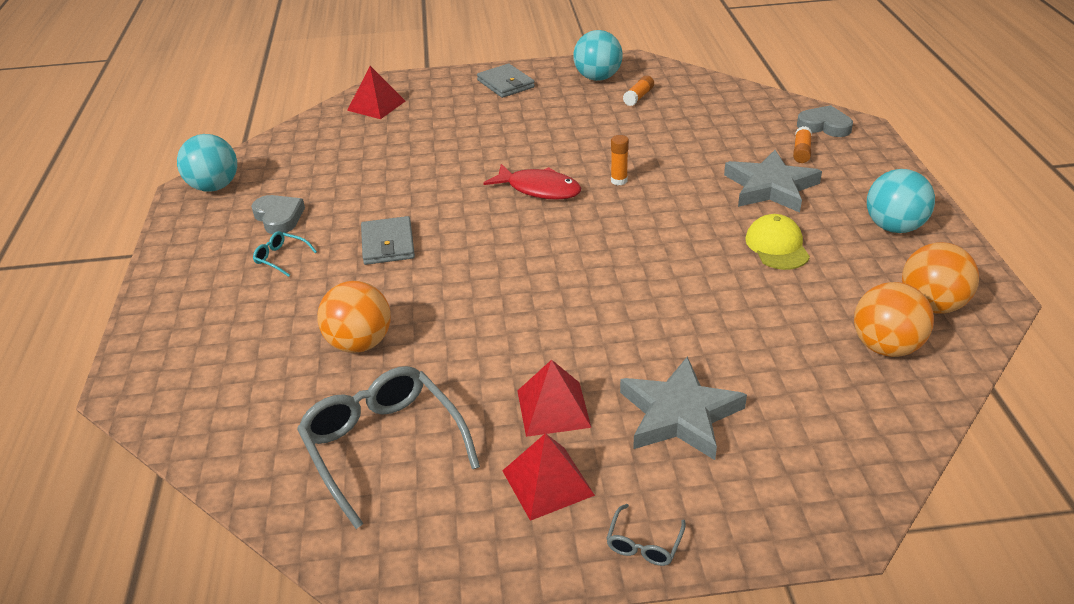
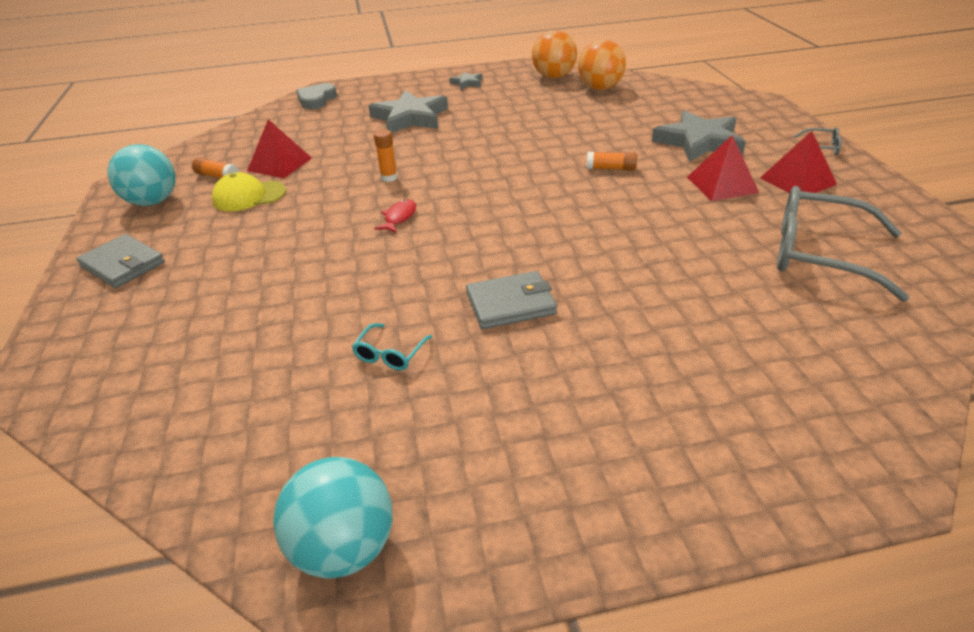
camera: 95 degrees left, 0 degrees up
(279, 217) = (451, 423): grey heart -> none
(281, 258) = (554, 393): turquoise glasses -> turquoise glasses (390, 354)
(360, 343) = (694, 292): orange ball -> none
(376, 105) = (115, 383): red pyramid -> red pyramid (279, 164)
(383, 446) = (819, 254): grey glasses -> grey glasses turned 60 degrees clockwise
(506, 84) = (123, 264): grey wallet -> grey wallet turned 75 degrees clockwise
(539, 189) = (399, 217): red fish -> red fish, size x0.55
(777, 246) = (494, 115): yellow cap -> yellow cap (249, 196)
(801, 152) = (356, 108): orange glue stick -> orange glue stick (611, 168)
(894, 227) = (467, 83): turquoise ball -> grey star

